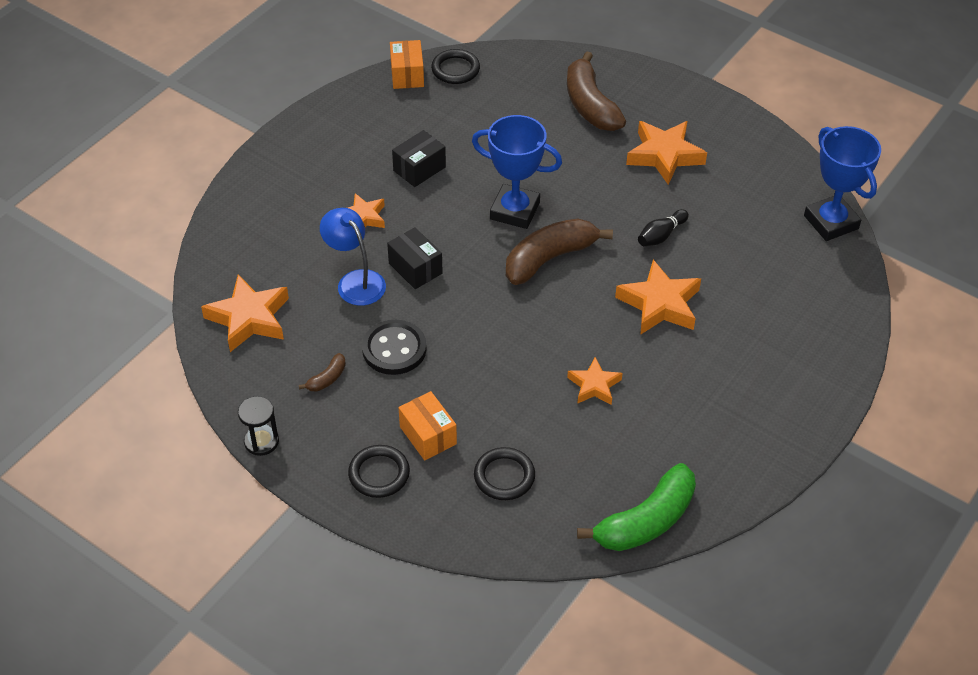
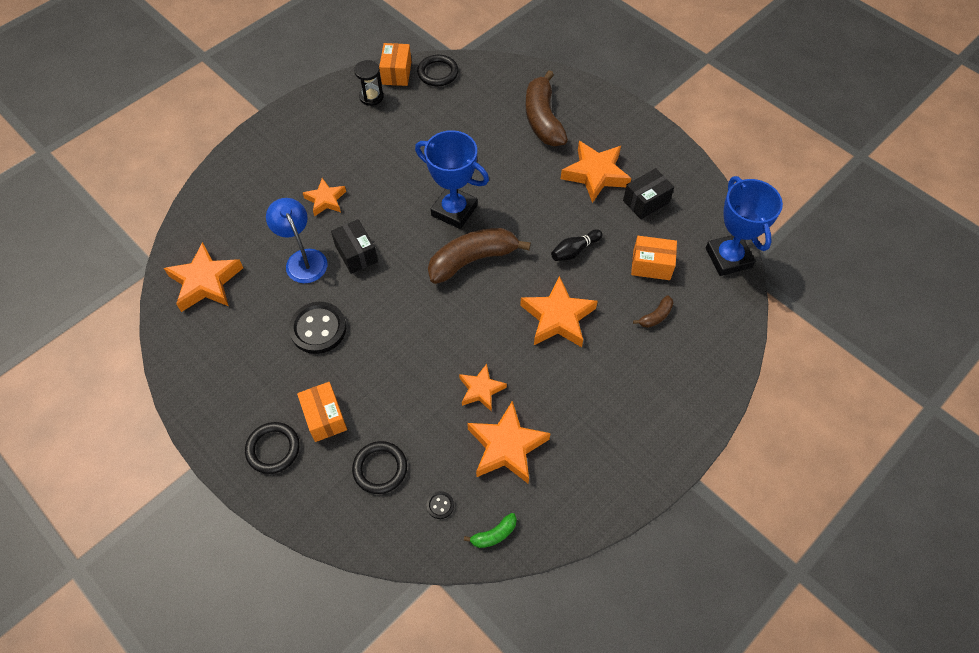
camera: 10 degrees right, 10 degrees up
(261, 441) = (183, 402): black hourglass -> black hourglass (371, 97)
(327, 378) = (254, 349): brown banana -> brown banana (656, 316)
(419, 169) = (384, 161): black box -> black box (646, 202)
(580, 502) = (440, 505): none -> black button
(637, 436) = (506, 446): none -> orange star
(646, 521) = (494, 534): green banana -> green banana, size x0.45
(749, 240) = (651, 265): none -> orange box

